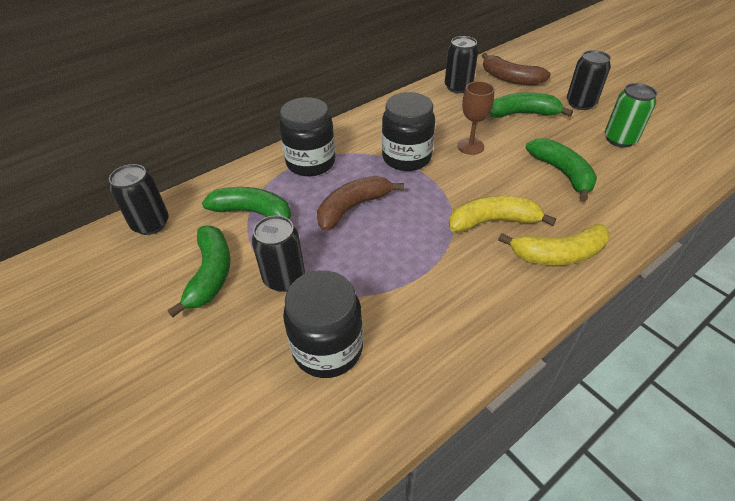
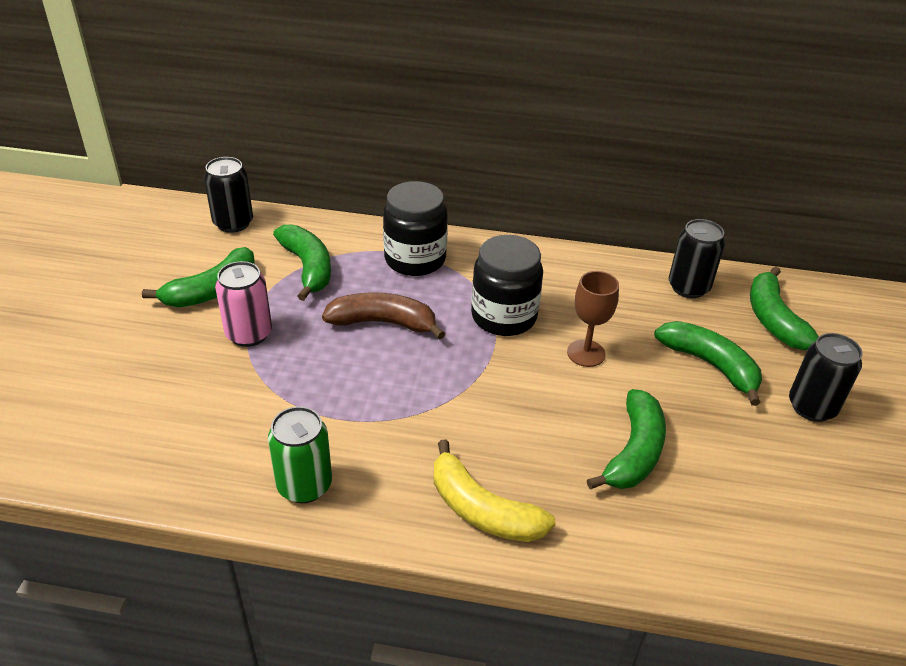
camera: 45 degrees right, 5 degrees down
(284, 278) = (249, 334): black can -> pink can
(327, 348) = (196, 406): black jar -> none
(493, 221) = (477, 432): yellow banana -> none
(510, 78) = (773, 319): brown banana -> green banana
(619, 139) = (780, 478): green can -> green can (304, 485)

